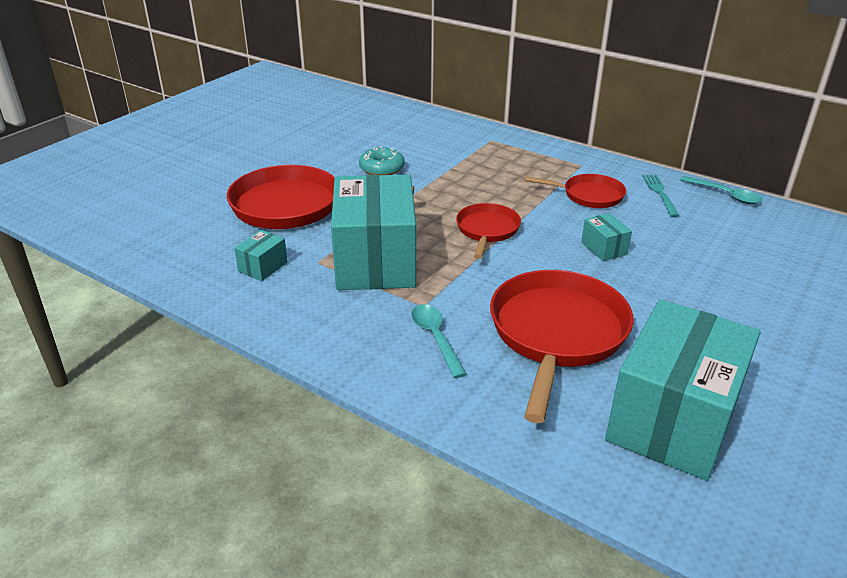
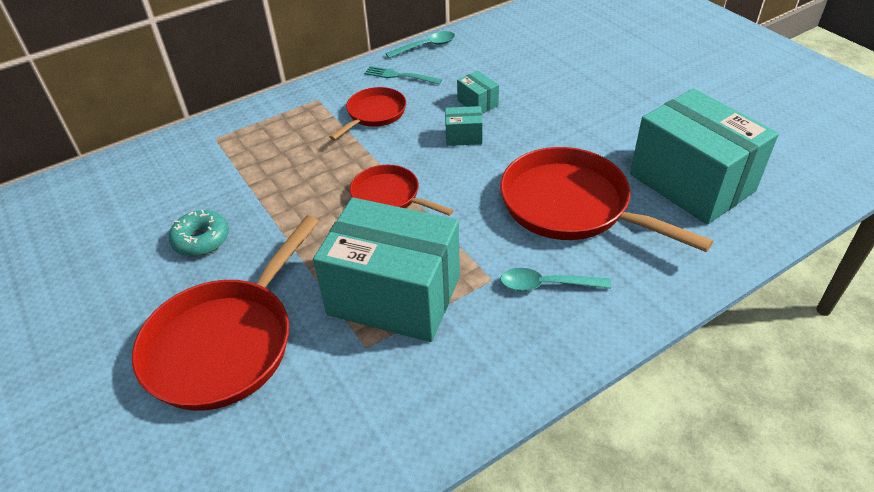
camera: 65 degrees left, 10 degrees up
(263, 267) = (346, 403): turquoise box -> turquoise box (477, 103)

